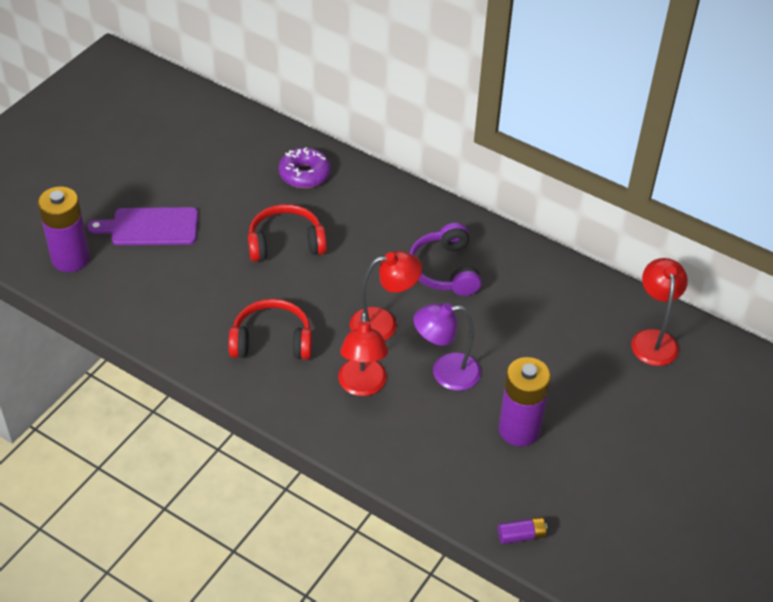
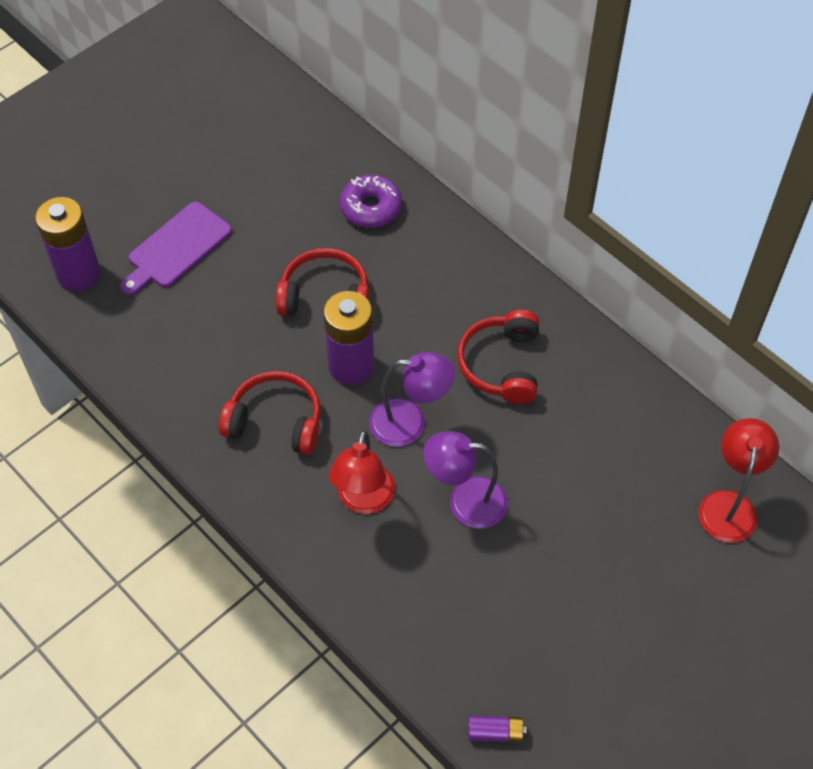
camera: 15 degrees right, 10 degrees up
(150, 227) = (177, 248): purple cutting board -> purple cutting board turned 60 degrees counterclockwise
(383, 324) = (410, 423): red lamp -> purple lamp
(445, 270) = (501, 364): purple headphones -> red headphones
(519, 429) = (531, 594): purple battery -> purple battery (351, 366)

